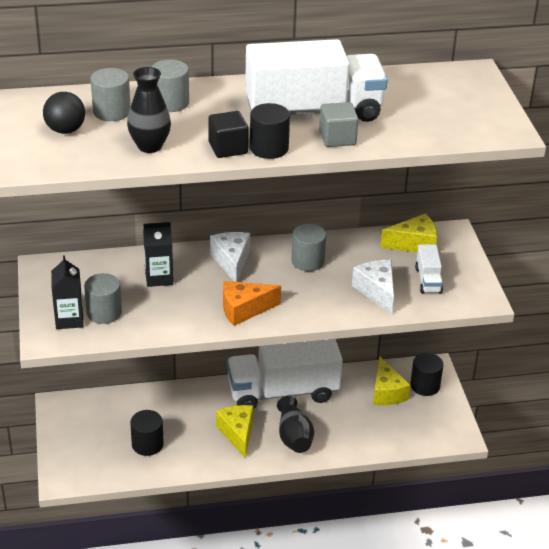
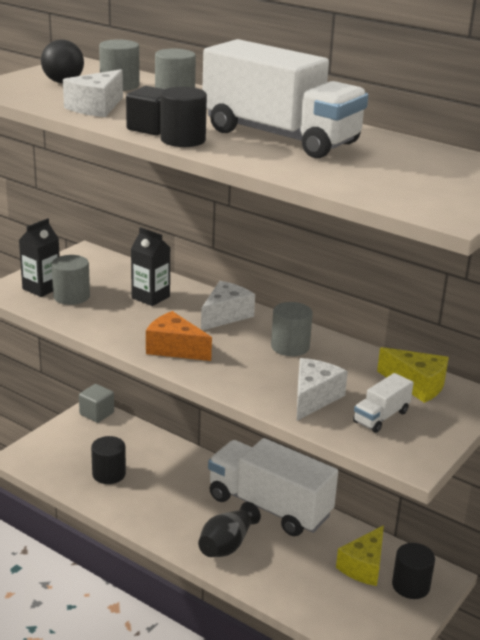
camera: 45 degrees right, 10 degrees down
(150, 146) = (96, 107): black vase -> white cheese
(237, 433) = (185, 511): yellow cheese -> none
(337, 138) = (258, 156): grey cube -> grey cube (97, 413)

